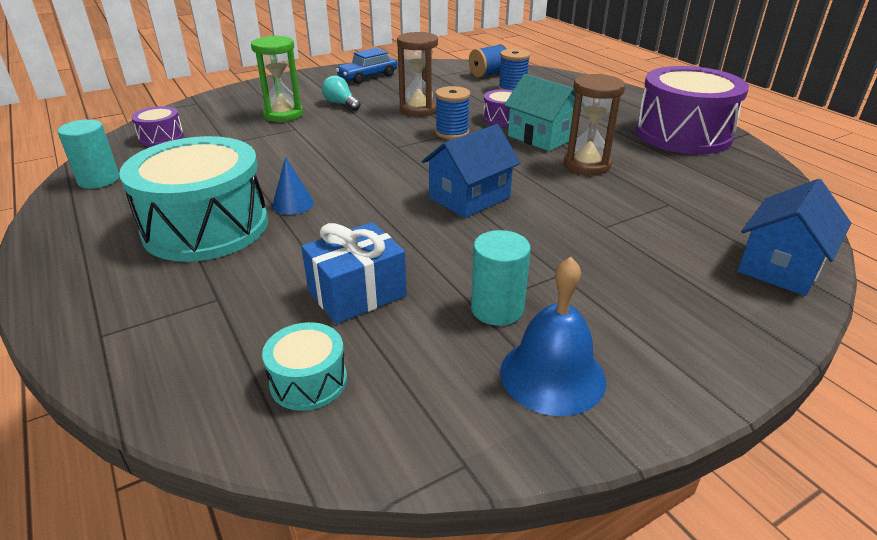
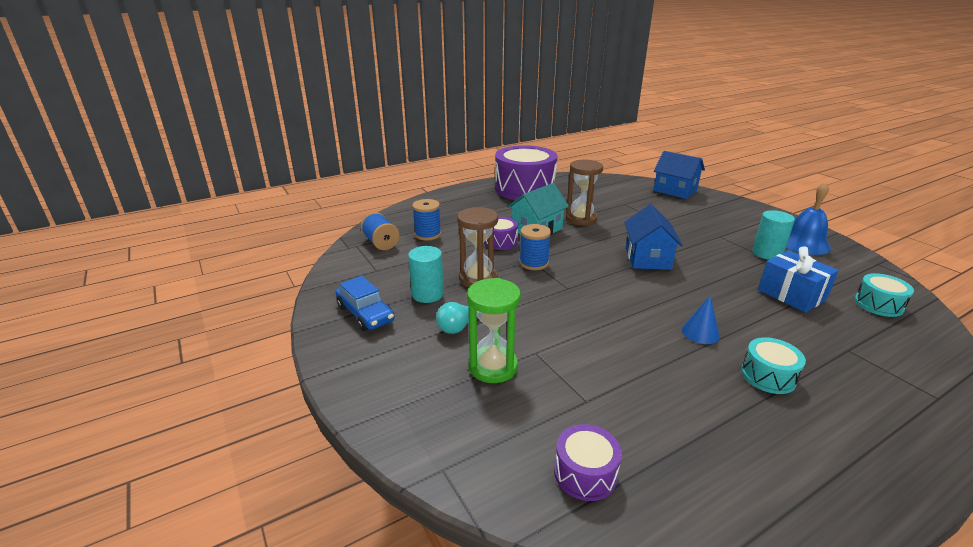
camera: 90 degrees left, 5 degrees down
(99, 180) = (732, 501): turquoise cylinder -> turquoise cylinder (427, 294)
(206, 227) = (768, 376): turquoise drum -> turquoise drum, size x0.45
(469, 197) = (647, 258): blue house -> blue house turned 45 degrees clockwise

